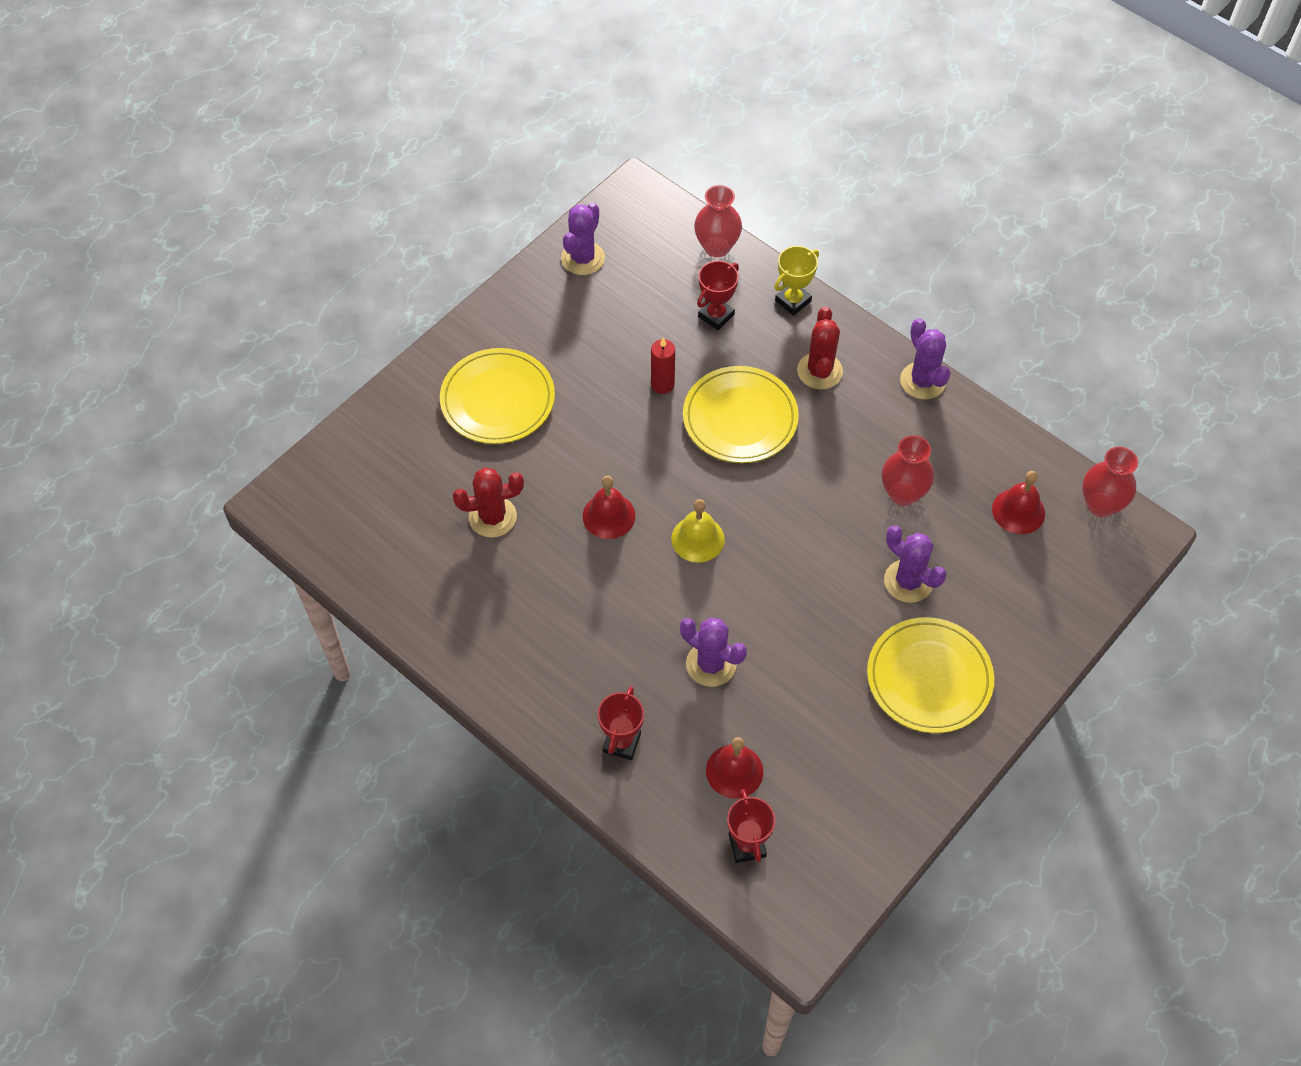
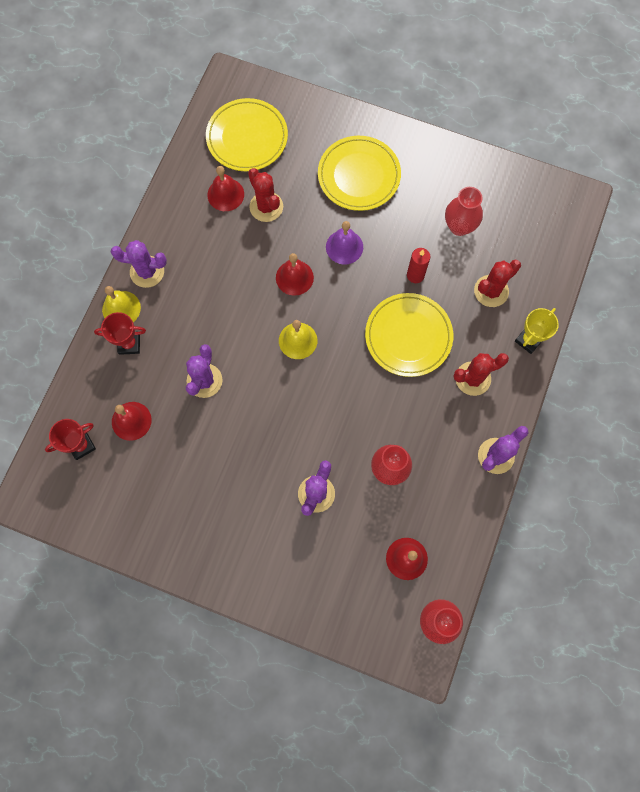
camera: 70 degrees right, 15 degrees up
(451, 559) = (225, 194): none -> red bell
(564, 738) = (121, 308): none -> yellow bell
(583, 258) = (501, 185): purple cactus -> purple cactus (147, 272)
(590, 447) = (344, 247): none -> purple bell
(716, 316) = (491, 291): red trophy -> red cactus
(717, 247) = (554, 271): red vase -> red vase (459, 226)
(793, 301) = (528, 340): yellow trophy -> yellow trophy turned 75 degrees counterclockwise
(929, 678) = (243, 530): yellow plate -> yellow plate (247, 137)

